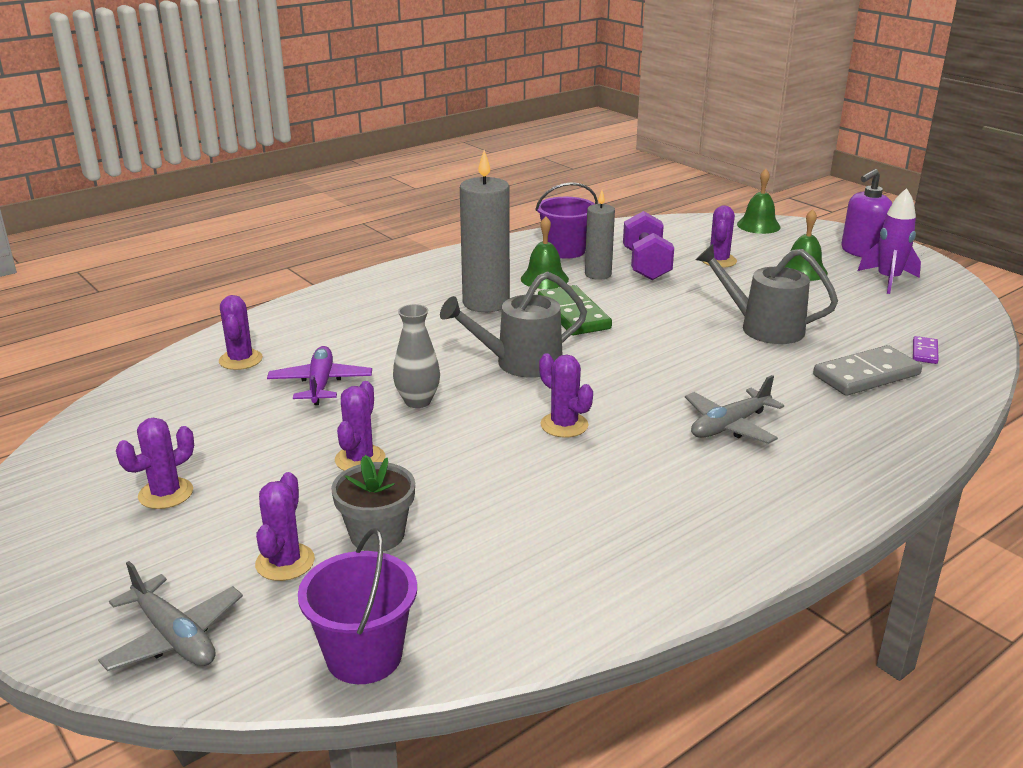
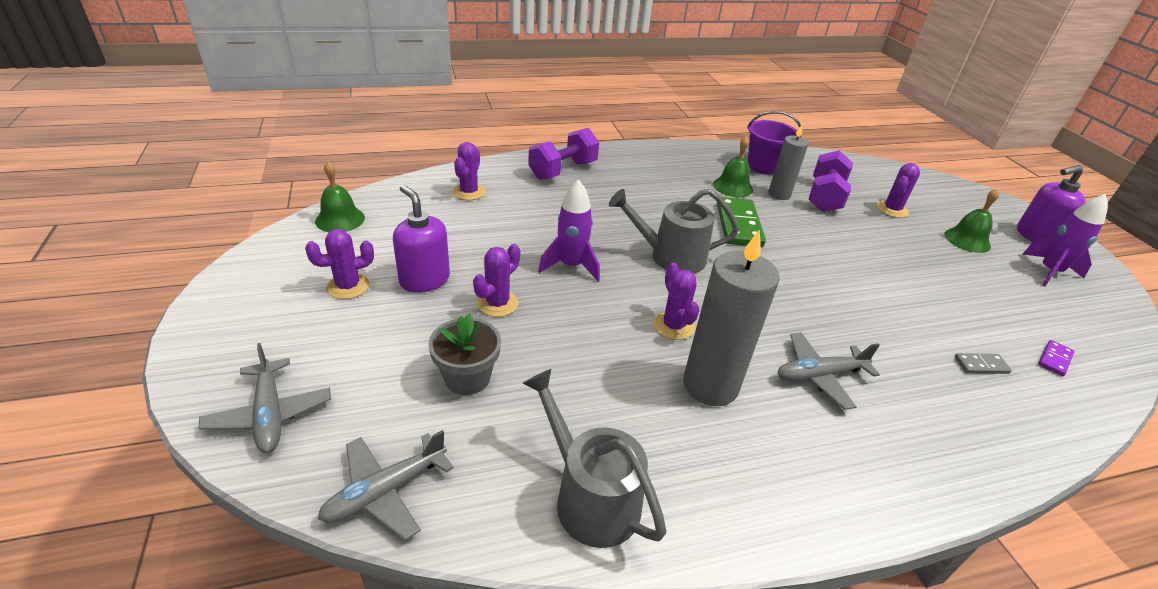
camera: 20 degrees right, 10 degrees up
(256, 461) = (424, 280): none -> purple soap dispenser
(285, 562) = (386, 377): purple cactus -> none
(320, 384) = (510, 229): purple plane -> none
(340, 309) = (563, 170): none -> purple dumbbell
(364, 656) = (385, 491): purple bucket -> grey plane
(418, 401) = (571, 266): grey vase -> purple rocket
(486, 303) = (674, 195): grey candle -> grey candle (710, 385)
(758, 225) = (945, 186): green bell -> green bell (340, 219)
(763, 328) = (901, 285): grey watering can -> grey watering can (589, 497)
(866, 375) = (981, 365): grey domino -> grey domino, size x0.49

